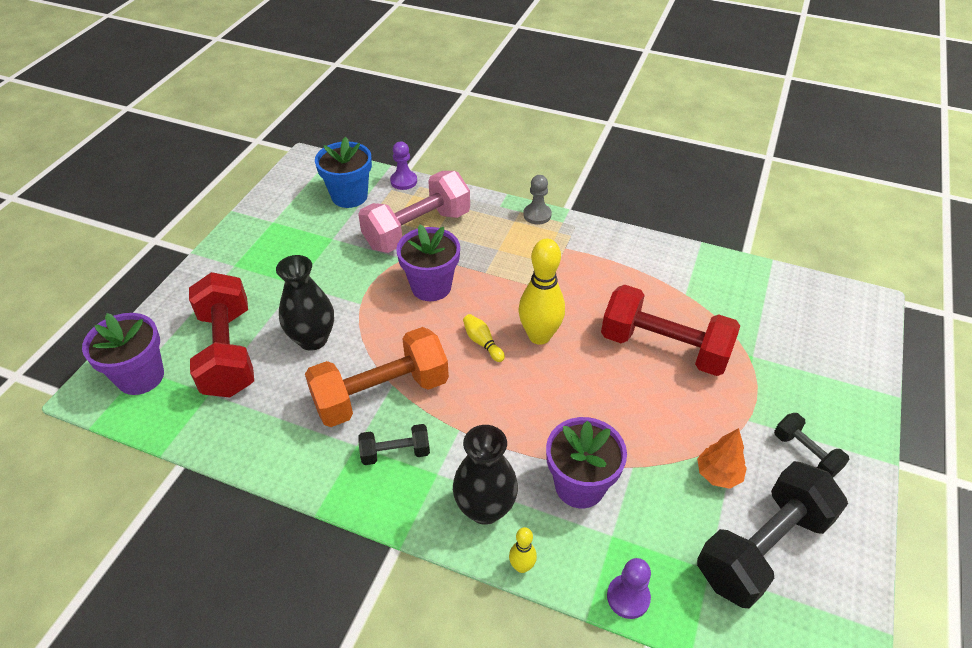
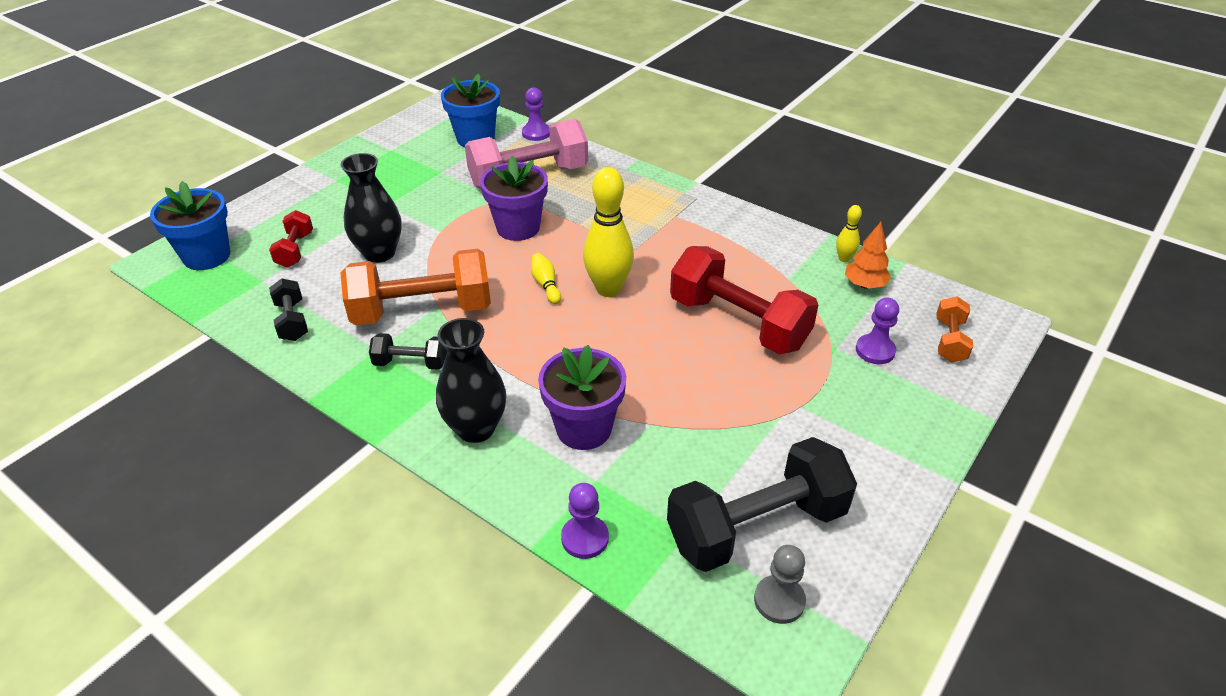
camera: 15 degrees right, 5 degrees down
(141, 377) = (207, 256): purple flower pot -> blue flower pot
(228, 352) = (295, 250): red dumbbell -> red dumbbell, size x0.49
(522, 566) = (488, 486): yellow bowling pin -> yellow bowling pin (844, 259)
(537, 215) = (660, 182): grey pawn -> grey pawn (779, 600)
(718, 474) = (740, 449): orange tree -> orange tree (865, 285)
(784, 352) = (875, 350): none -> purple pawn
(805, 453) = (851, 450): black dumbbell -> black dumbbell (292, 321)
(837, 329) = (949, 341): none -> orange dumbbell

